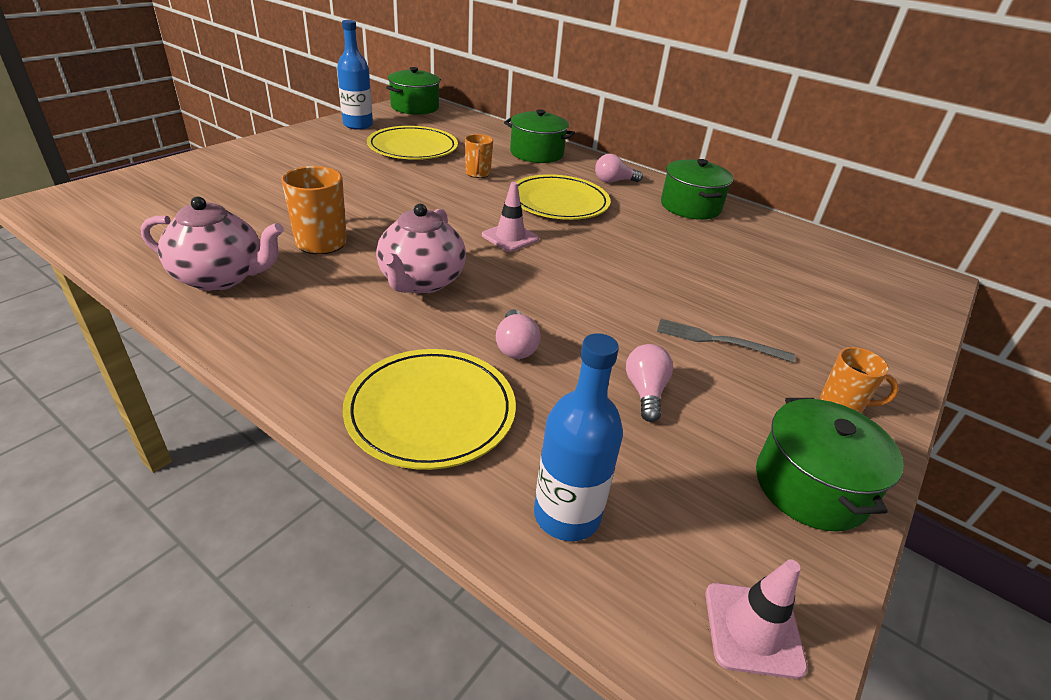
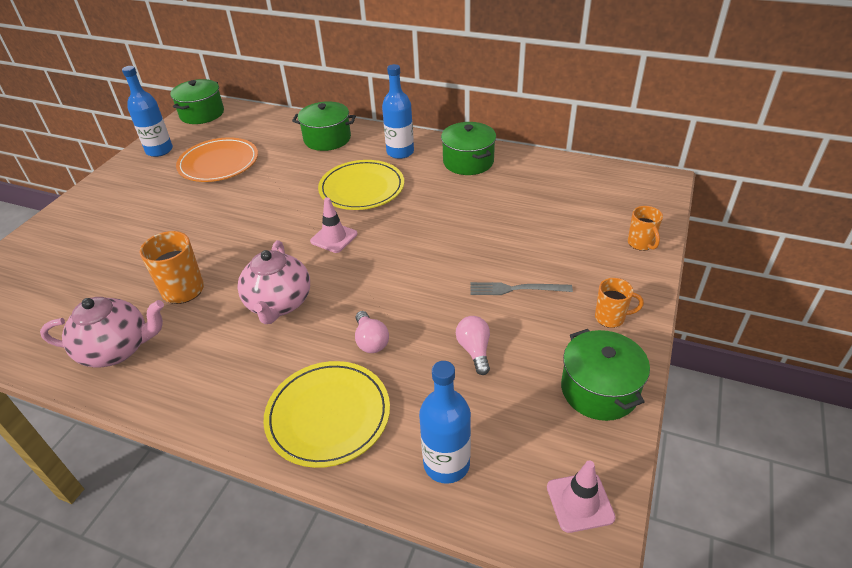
camera: 10 degrees left, 5 degrees up
(413, 147) = (218, 163): yellow plate -> orange plate
(477, 174) = (285, 177): orange mug -> orange mug (641, 243)
(613, 181) = (400, 152): pink light bulb -> blue bottle

